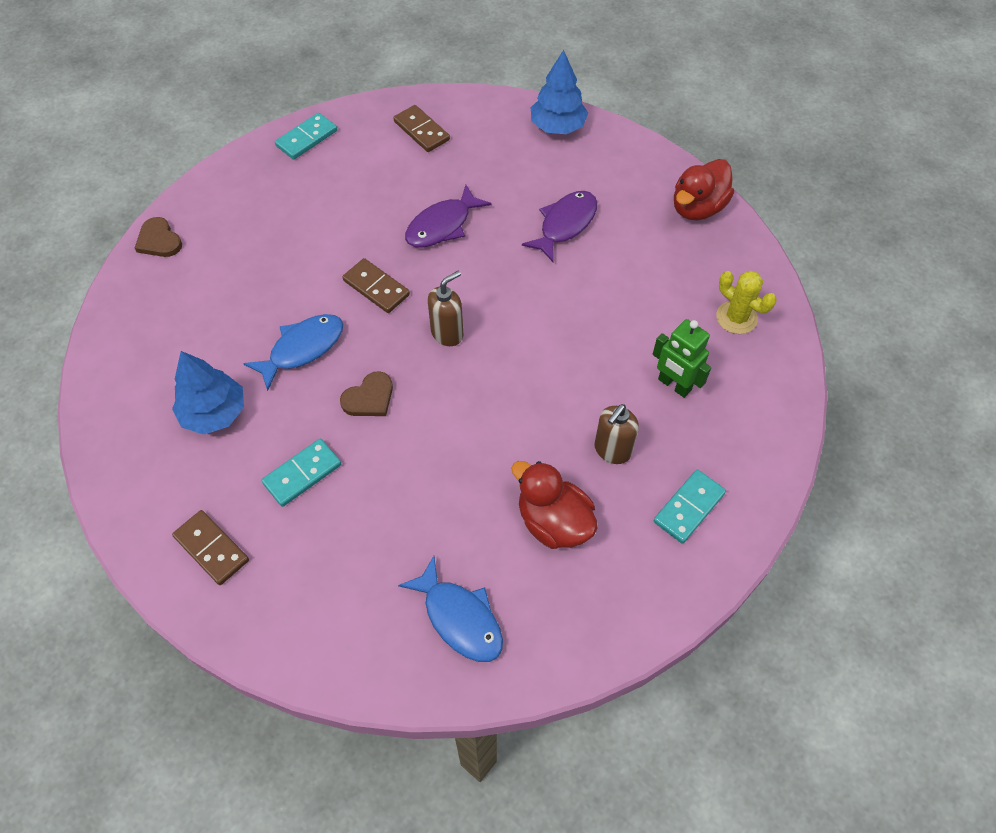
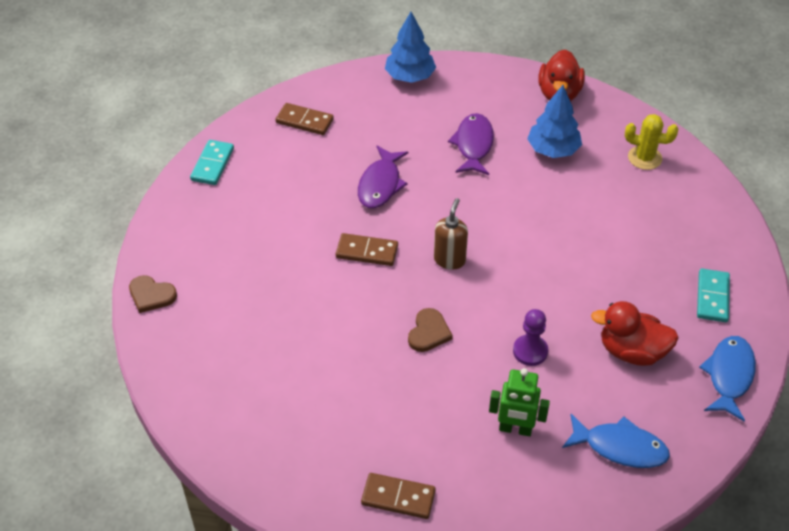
camera: 30 degrees left, 10 degrees down
(214, 413) = (315, 401): blue tree -> blue tree (553, 150)
(302, 349) = (346, 322): blue fish -> blue fish (729, 376)
(302, 474) = (423, 410): turquoise domino -> none
(450, 467) = (530, 351): none -> purple pawn
(612, 450) = (632, 285): brown soap dispenser -> none
(674, 385) = (639, 222): green robot -> green robot (515, 429)

